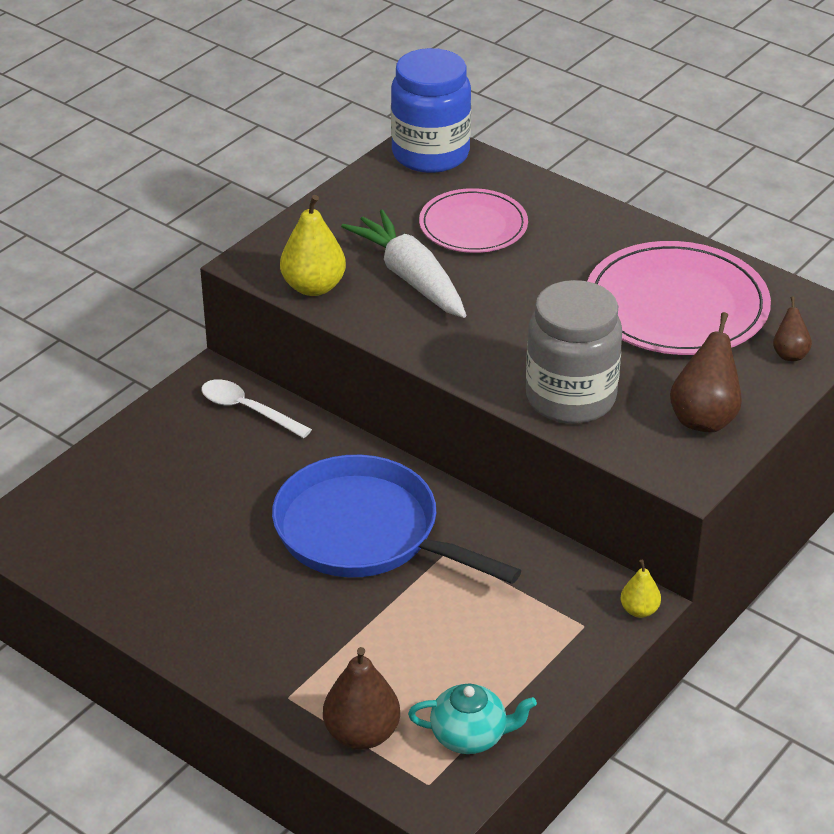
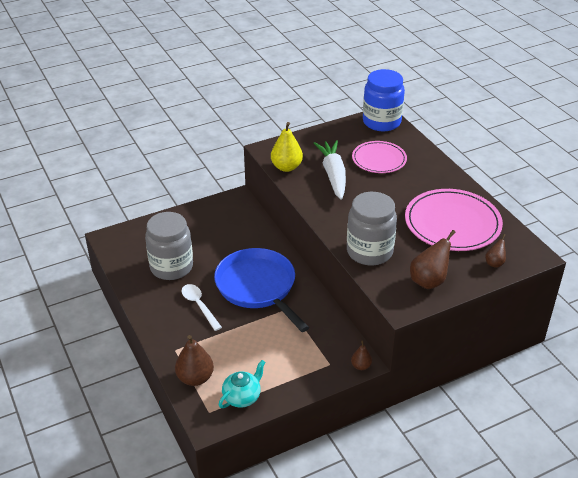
camera: 25 degrees right, 0 degrees up
(172, 548) = (171, 267): none -> grey jar
(248, 410) = (244, 217): white spoon -> white spoon (199, 306)
(470, 736) = (242, 397): turquoise teapot -> turquoise teapot turned 75 degrees counterclockwise
(639, 610) = (361, 366): yellow pear -> brown pear

